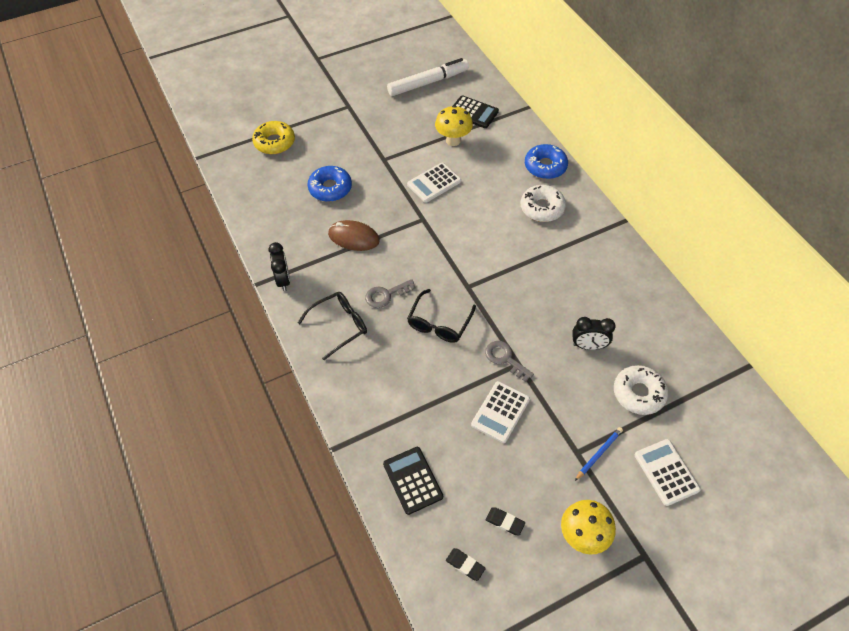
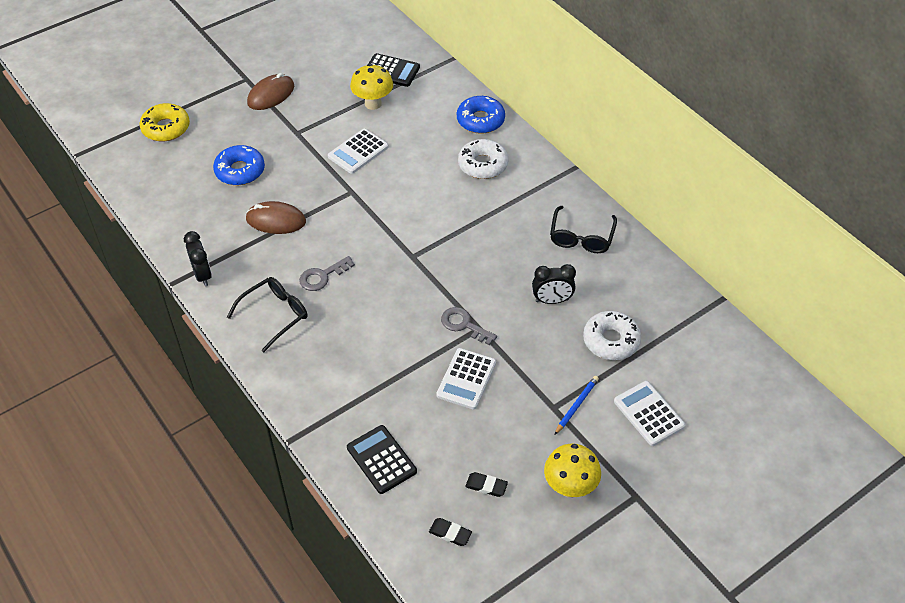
camera: 10 degrees left, 5 degrees down
(367, 122) = (271, 95): none -> brown mouse
(428, 82) = (334, 43): white marker -> none
(439, 323) = (386, 298): black glasses -> black glasses (581, 237)

